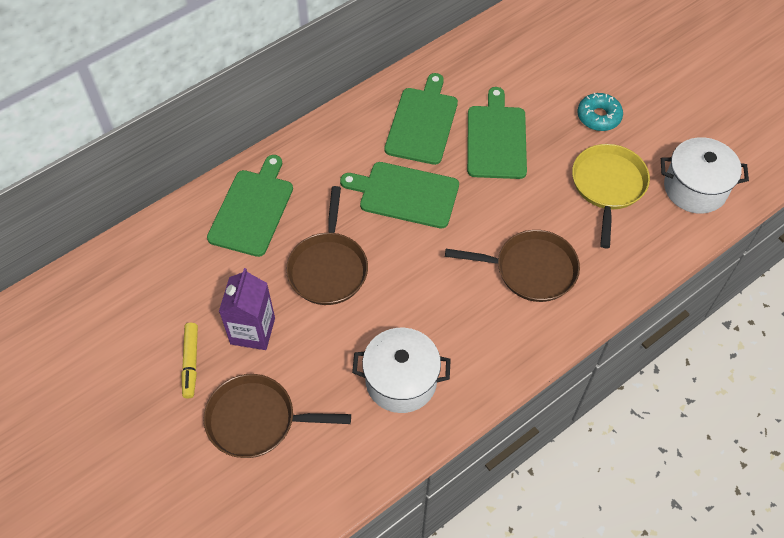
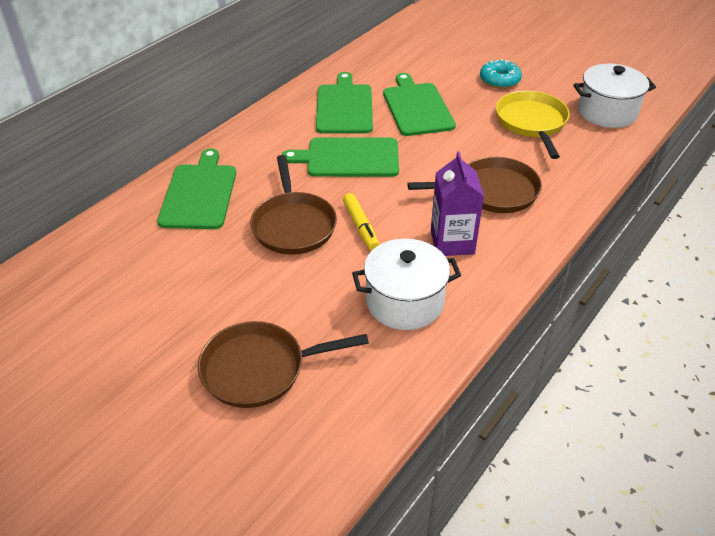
camera: 15 degrees left, 15 degrees down
(190, 363) = (168, 332): yellow marker -> yellow marker (360, 226)
(252, 331) = (230, 290): purple carton -> purple carton (452, 242)

